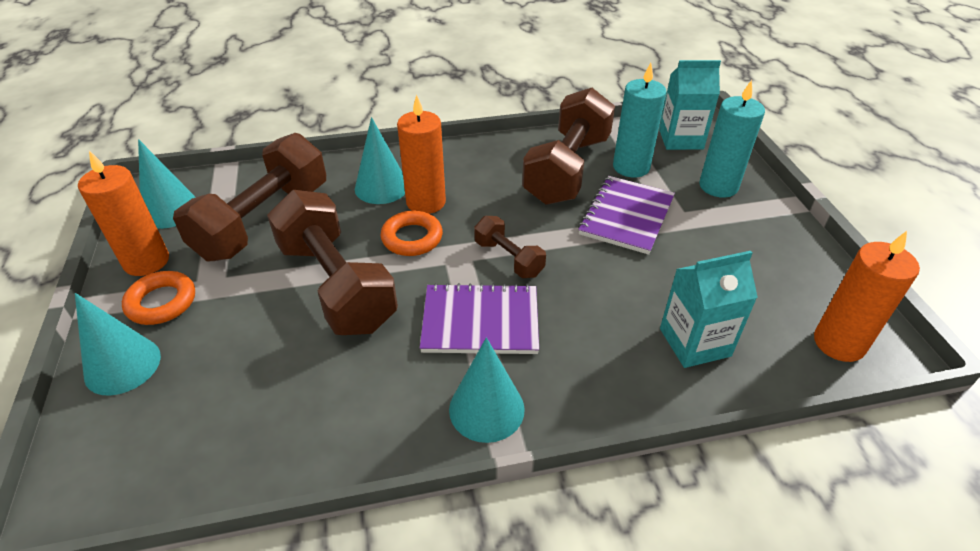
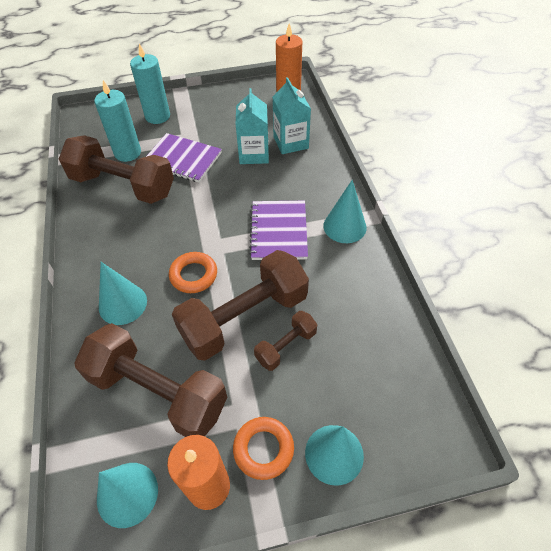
camera: 90 degrees left, 10 degrees up
(426, 202) = (149, 270): orange candle -> none
(508, 258) = (220, 218): brown dumbbell -> brown dumbbell (286, 346)
(680, 139) = (99, 126): turquoise carton -> turquoise carton (254, 154)

